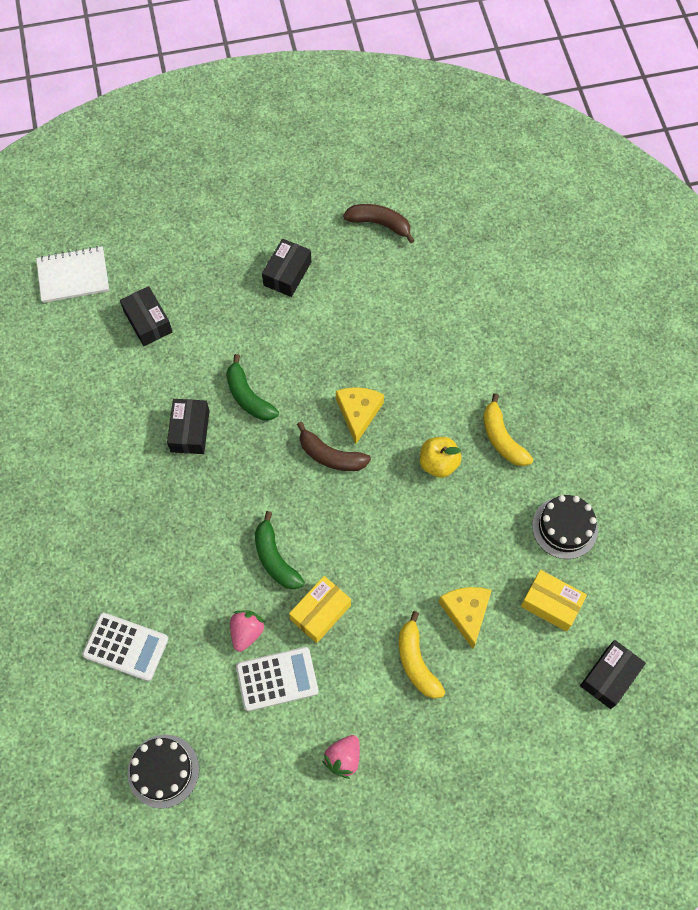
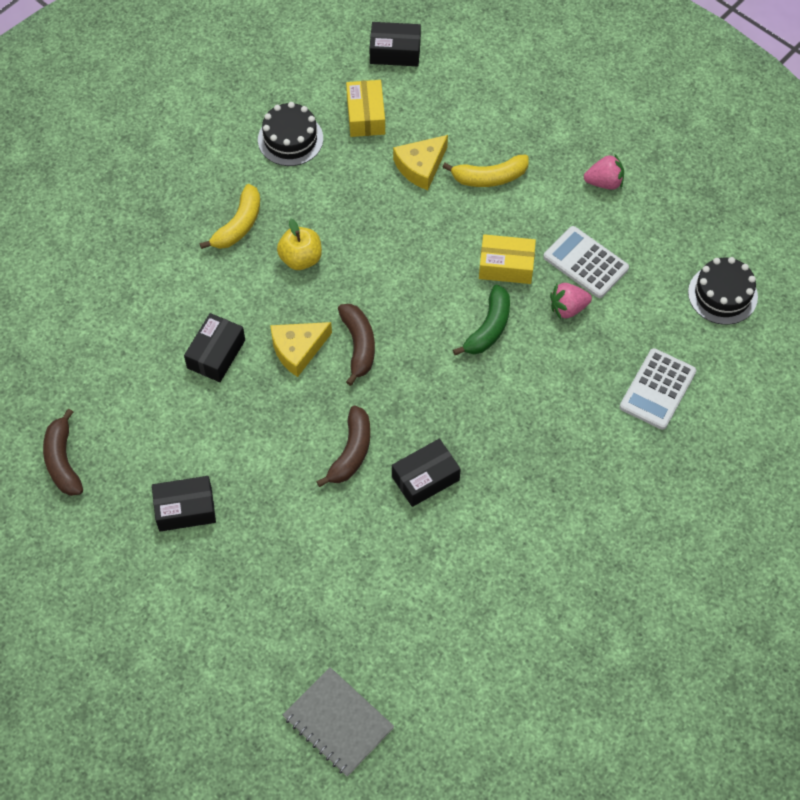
camera: 125 degrees left, 5 degrees down
(73, 276) = (338, 722): white notebook -> grey notebook
(126, 647) = (657, 389): white calculator -> white calculator turned 135 degrees counterclockwise
(148, 322) = (337, 603): black box -> black box (216, 354)
(248, 396) = (351, 452): green banana -> brown banana
(416, 662) = (489, 177): yellow banana -> yellow banana turned 45 degrees clockwise

